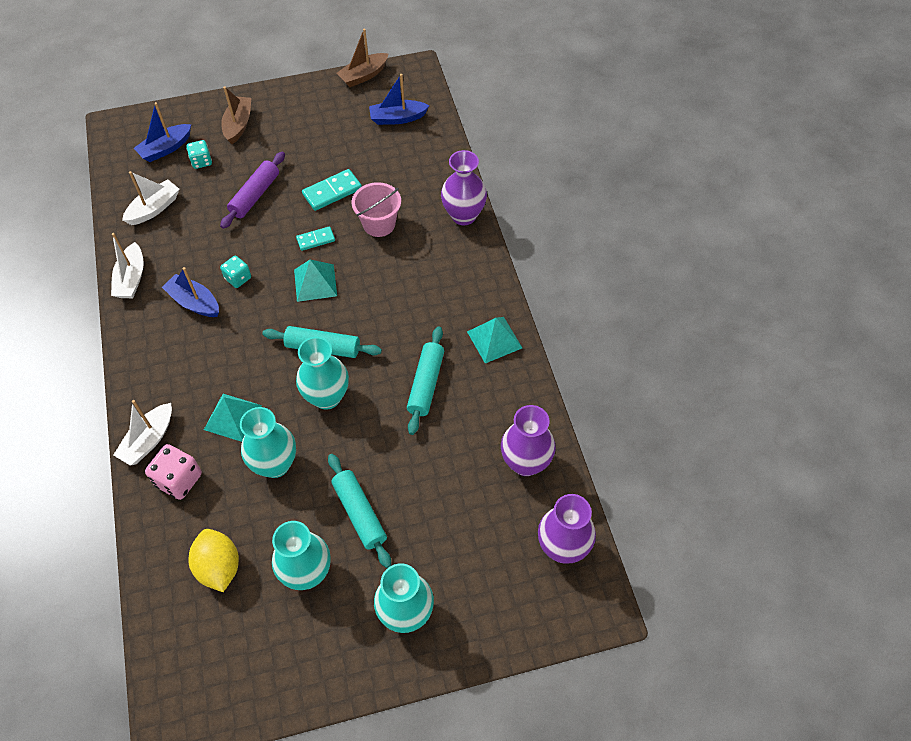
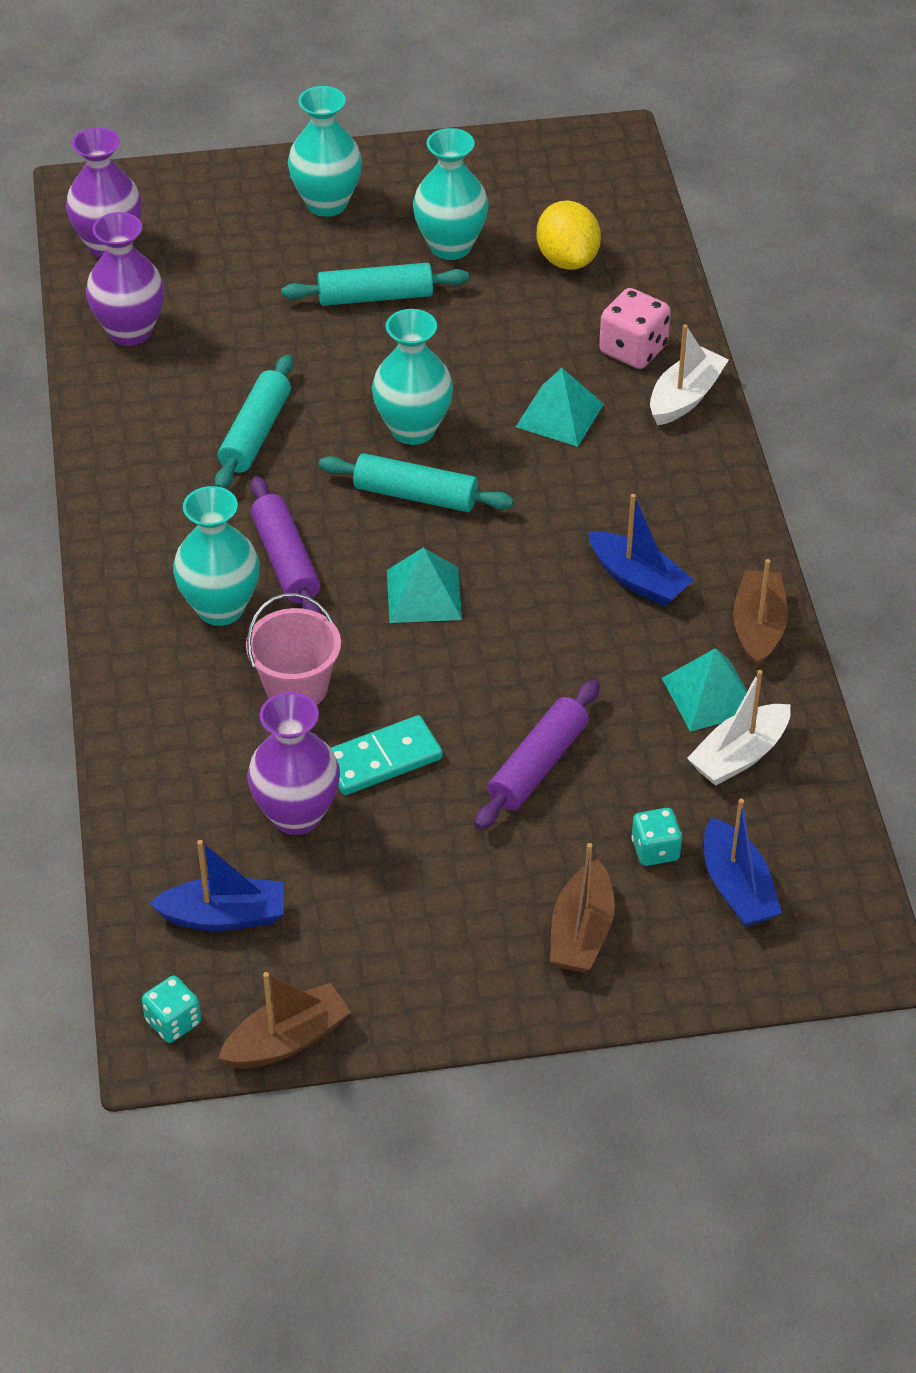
camera: 175 degrees left, 10 degrees down
(131, 279) = (758, 628): white boat -> brown boat
(166, 148) = (737, 887): blue boat -> blue boat turned 105 degrees clockwise
(238, 278) = (563, 613): turquoise dice -> turquoise dice (173, 1022)
(275, 464) = (493, 356): turquoise vase -> turquoise vase (220, 608)
(316, 240) = (419, 668): turquoise domino -> none
(359, 513) = (375, 297): turquoise rolling pin -> turquoise rolling pin turned 75 degrees counterclockwise
(394, 296) = (286, 560): none -> purple rolling pin
(463, 215) = (131, 690): purple vase -> purple vase (296, 814)
(494, 339) = (131, 484): turquoise pyramid -> turquoise pyramid (710, 695)

